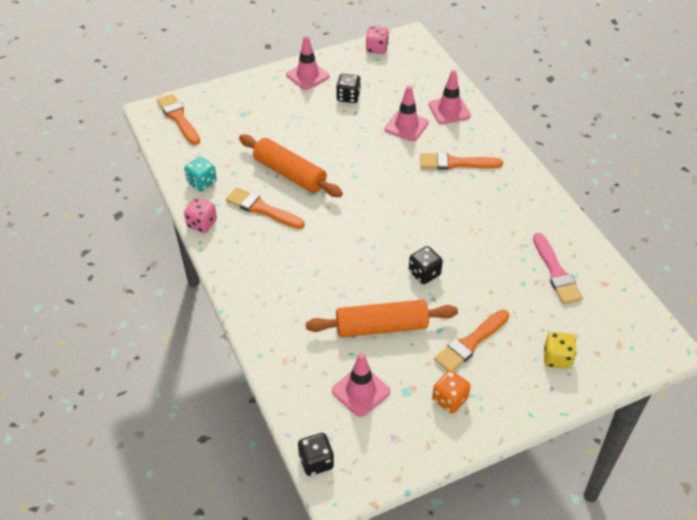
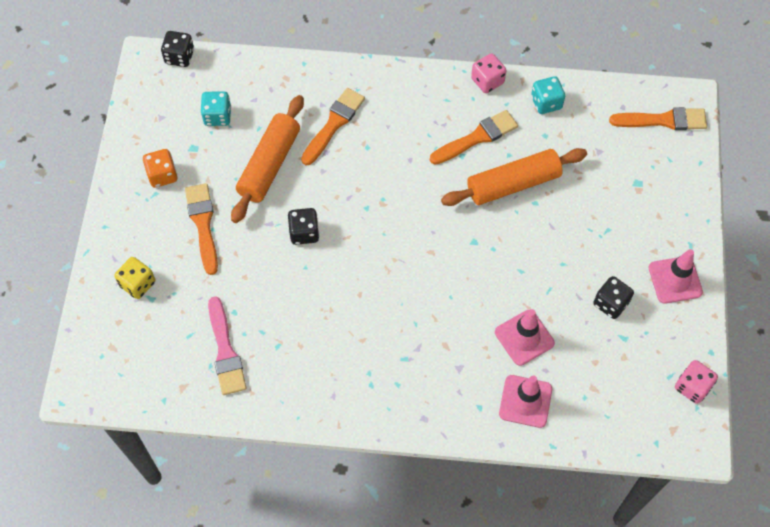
camera: 120 degrees right, 15 degrees up
(360, 391) = (217, 116): pink traffic cone -> turquoise dice
(455, 163) = (433, 353): orange brush -> orange brush (334, 124)
(556, 272) = (225, 351): pink brush -> pink brush turned 120 degrees counterclockwise

